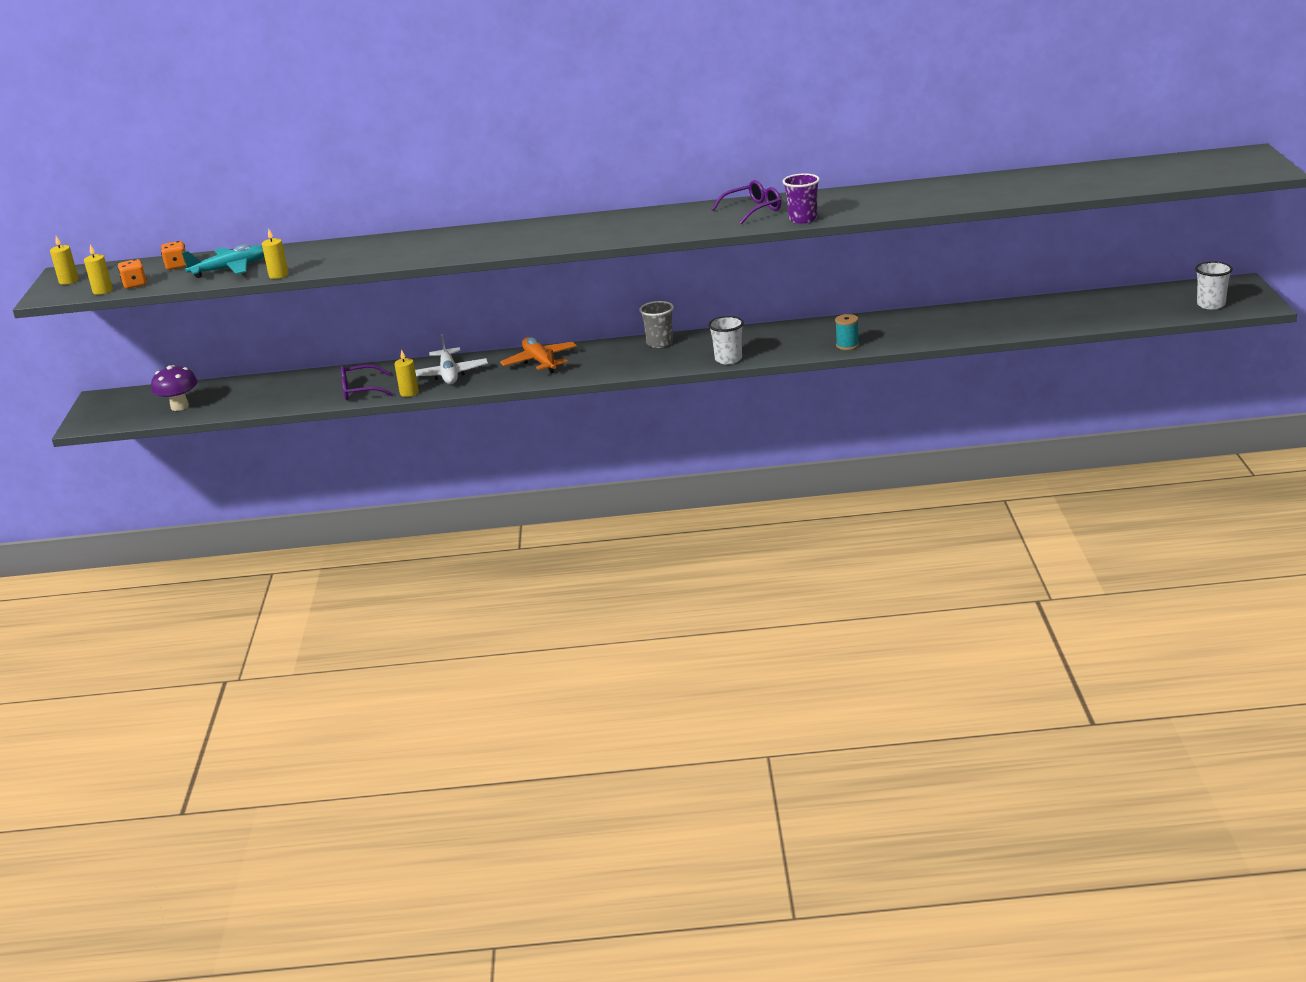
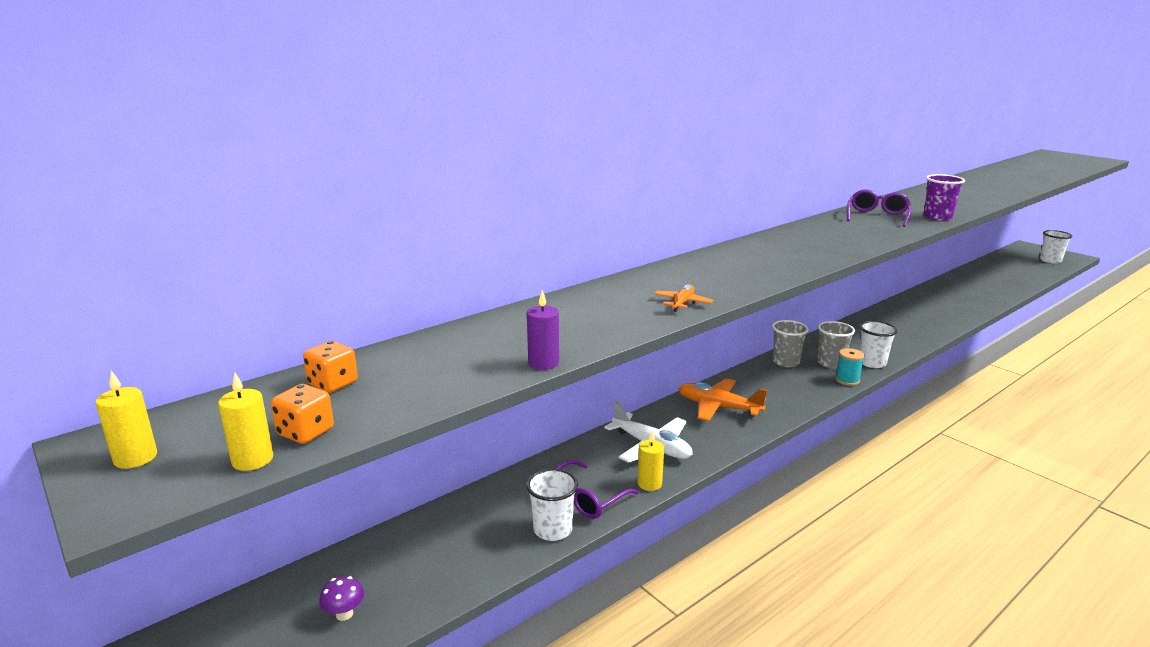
camera: 40 degrees left, 5 degrees down
(179, 406) = (344, 614): purple mushroom -> purple mushroom, size x0.57
(230, 269) = (442, 370): turquoise plane -> none
(278, 275) = (543, 363): yellow candle -> purple candle
(320, 400) = (553, 530): none -> white cup
(421, 256) = (682, 303): none -> orange plane
(694, 352) = (831, 363): none -> grey cup
(847, 345) = (927, 331): turquoise spool -> turquoise spool (847, 380)

